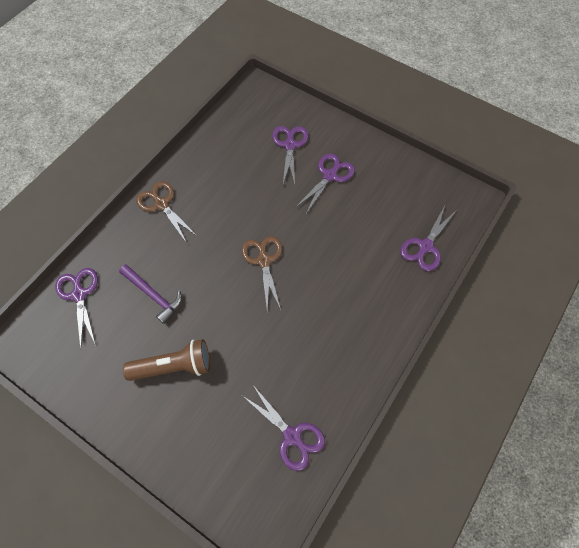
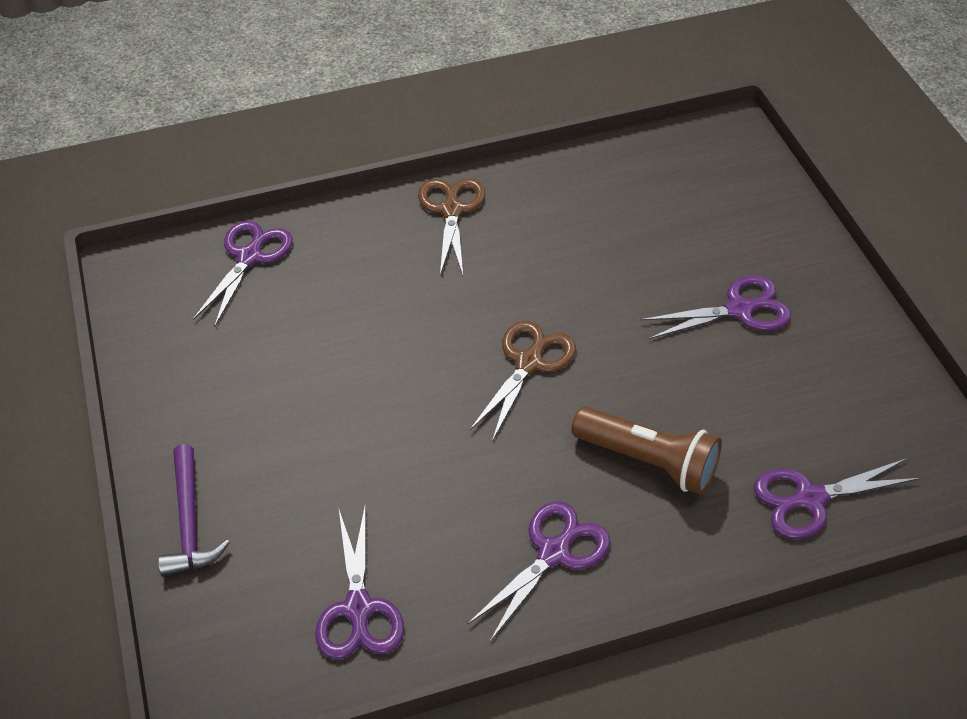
camera: 40 degrees right, 15 degrees down
(153, 295) = (338, 314): purple hammer -> purple hammer (189, 522)
(174, 366) = (286, 415): brown flashlight -> brown flashlight (649, 461)
(290, 145) = (713, 234): purple scissors -> purple scissors (554, 552)

